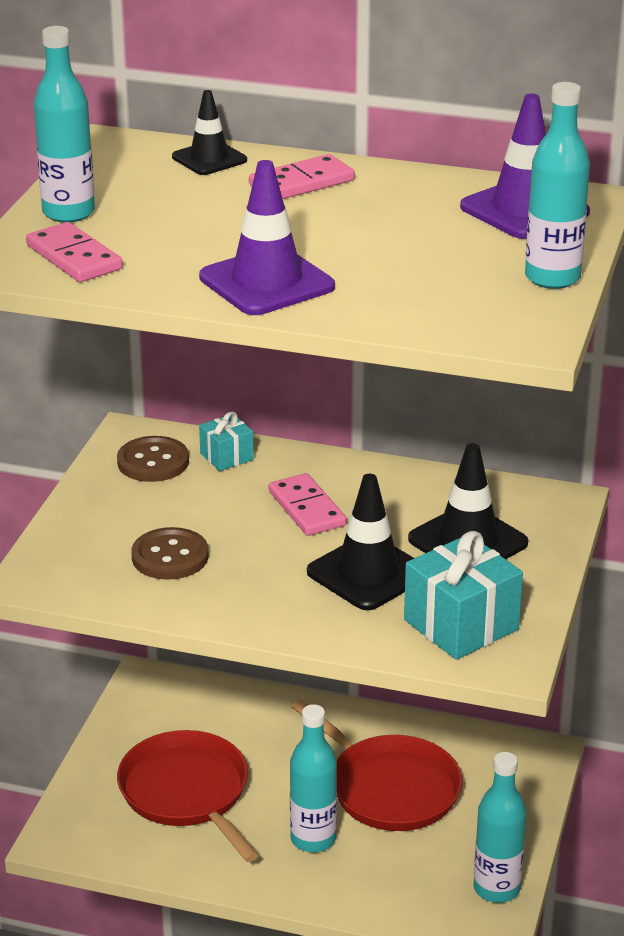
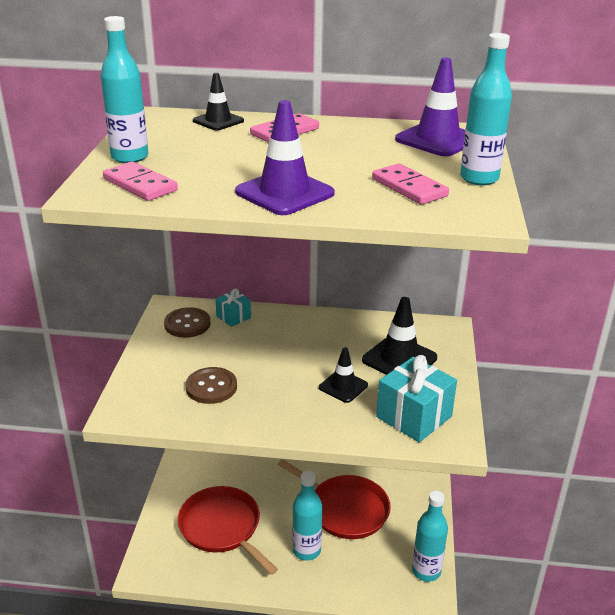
camera: 10 degrees left, 0 degrees up
(306, 509) = (292, 346): pink domino -> pink domino (409, 188)
(368, 573) = (343, 386): black traffic cone -> black traffic cone, size x0.62

